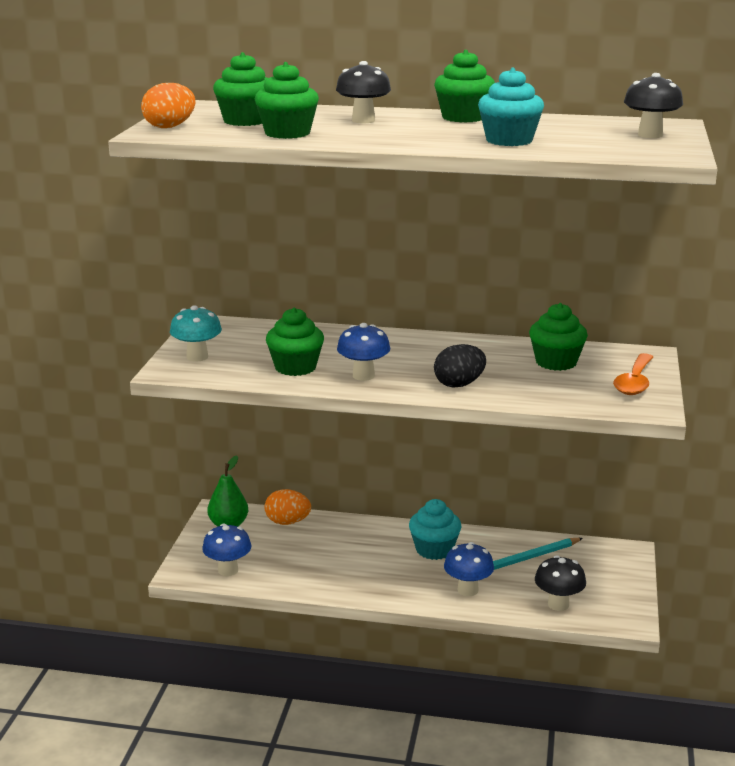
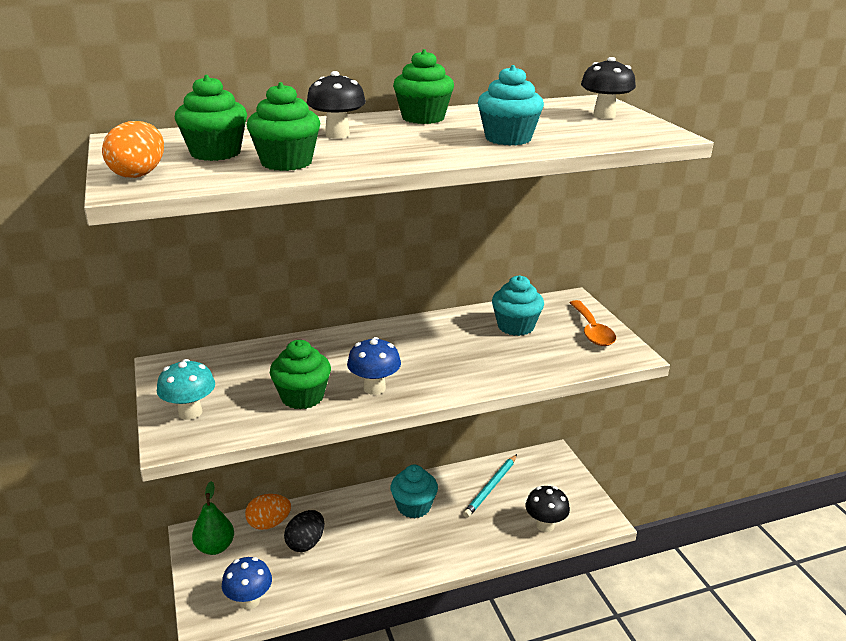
camera: 30 degrees left, 5 degrees up
(459, 384) = (465, 373): black egg -> black egg (306, 543)
(467, 590) = (469, 538): blue mushroom -> none
(556, 362) = (515, 326): green cupcake -> turquoise cupcake

